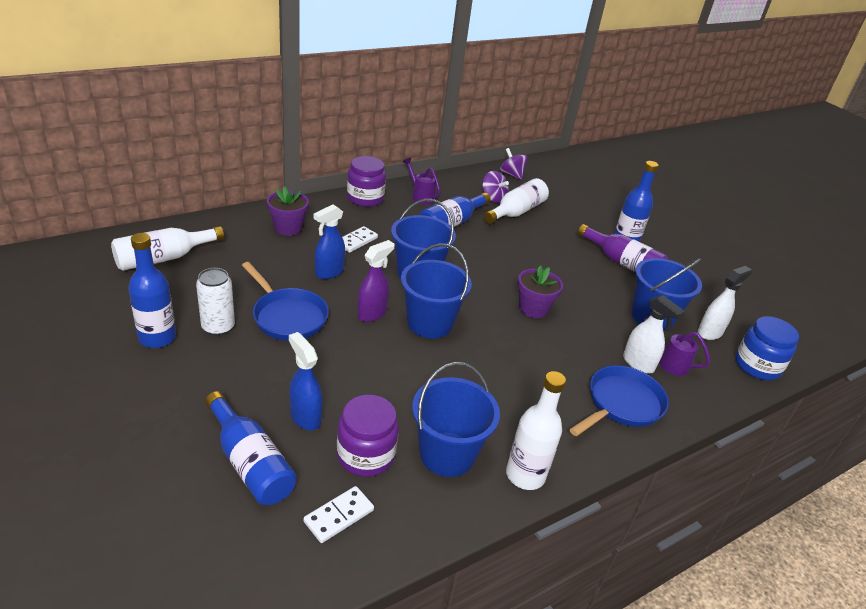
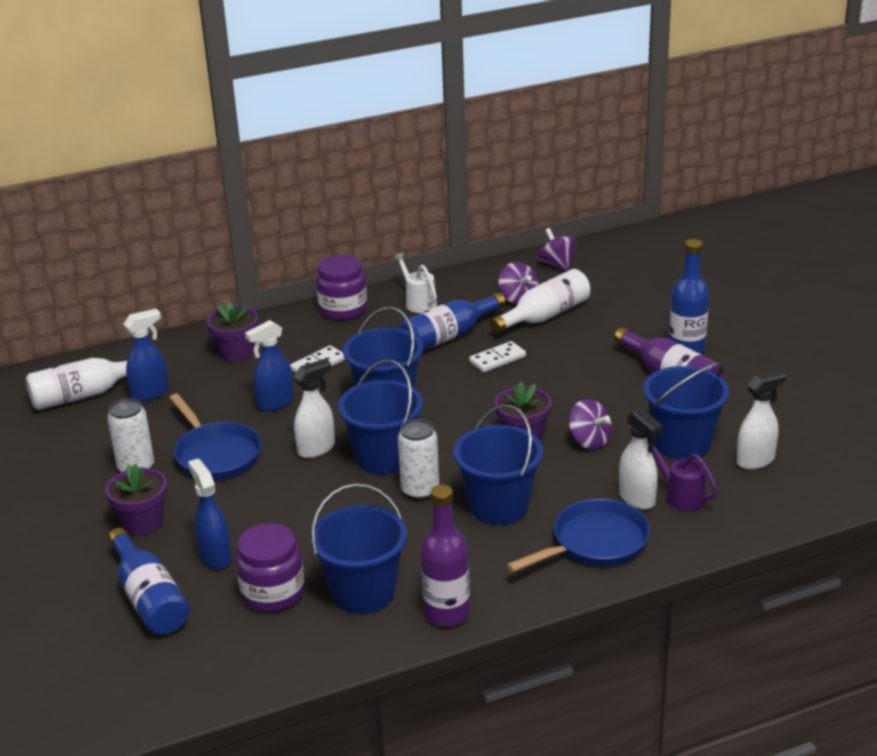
camera: 15 degrees right, 5 degrees down
(157, 338) = (69, 480): blue bottle -> none
(221, 260) = (151, 394): none -> blue spray bottle
(232, 381) = (143, 522): none -> purple flower pot
(339, 516) = (231, 646): white domino -> white domino (497, 359)
(372, 313) = (316, 449): purple spray bottle -> white spray bottle
(421, 196) = (418, 302): purple watering can -> white watering can
(467, 353) = (420, 490): none -> white can
(525, 475) = (447, 613): white bottle -> purple bottle
(535, 369) = (499, 506): none -> blue bucket
(584, 313) = (589, 441): none -> purple spinning top
(757, 366) = (803, 499): blue jar -> none

